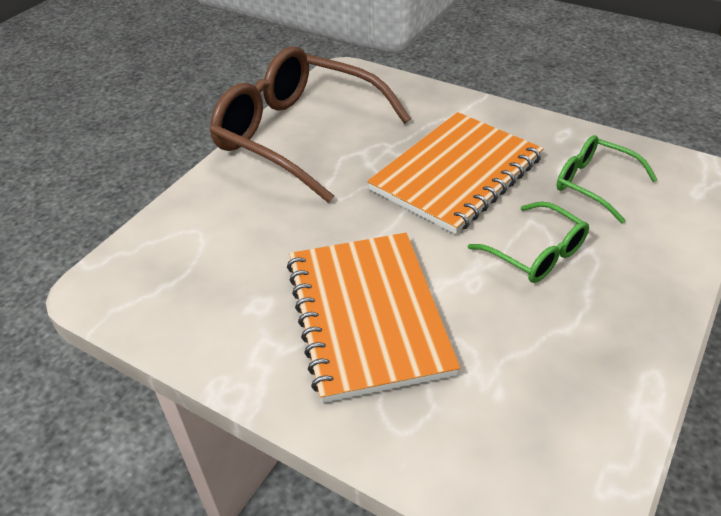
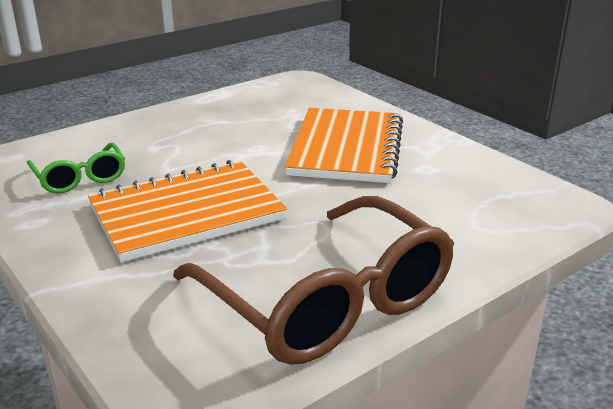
camera: 160 degrees left, 15 degrees down
(536, 253) = (192, 151): green glasses -> none

